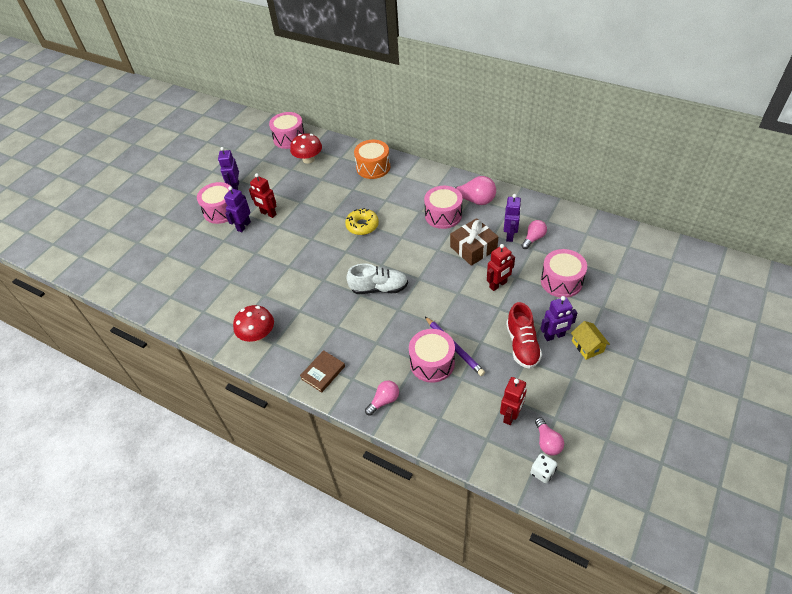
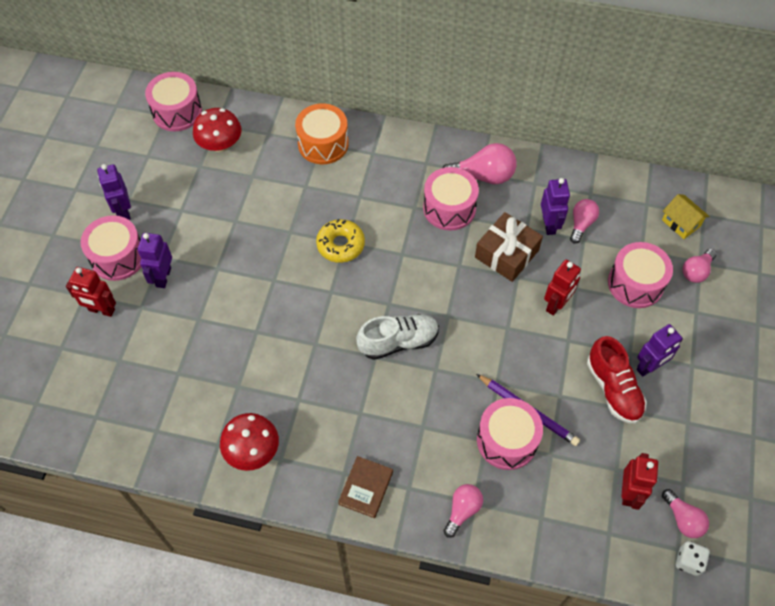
camera: 20 degrees left, 10 degrees up
(268, 214) = (193, 249): red robot -> red robot (101, 310)
(587, 346) = (693, 373): yellow house -> yellow house (681, 223)
(611, 281) = (696, 271): none -> pink light bulb

